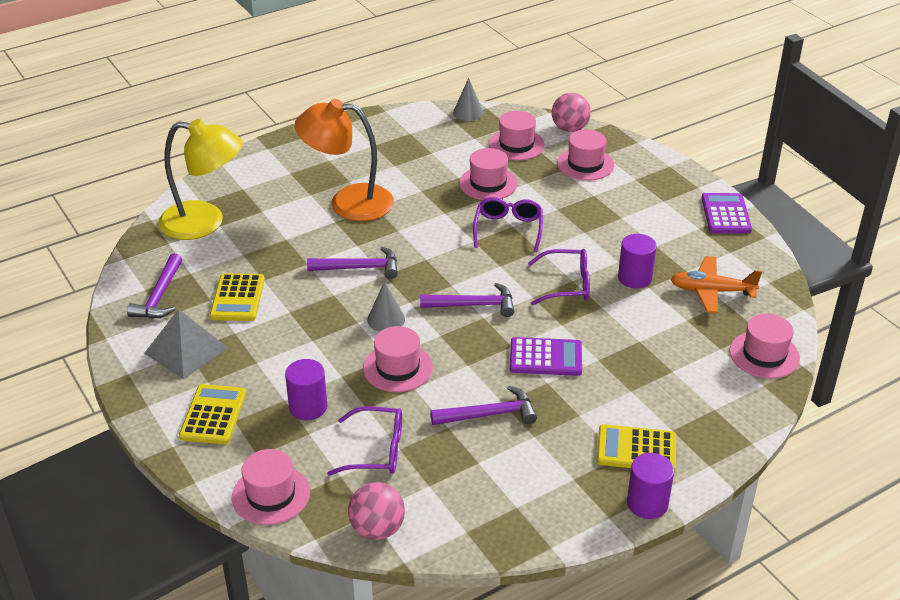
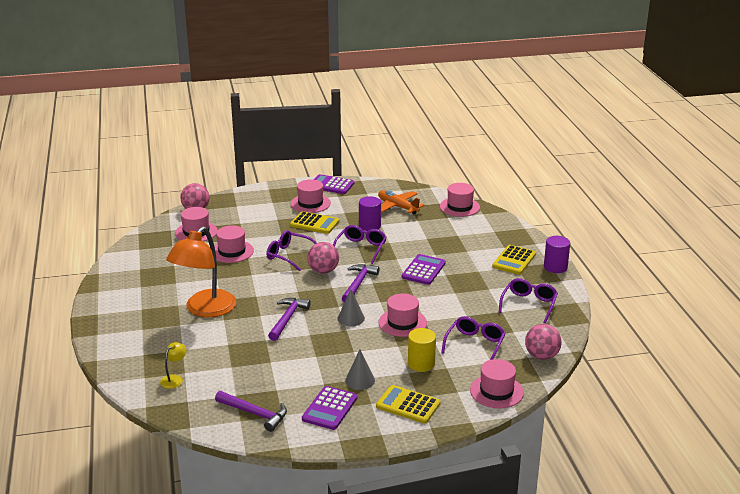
camera: 70 degrees left, 10 degrees down
(186, 350) = (330, 408): grey pyramid -> purple calculator
(205, 222) = (174, 379): yellow lamp -> yellow lamp, size x0.40
(238, 298) = (284, 376): yellow calculator -> yellow calculator (314, 223)
(308, 407) = (421, 364): purple cylinder -> yellow cylinder
(468, 112) = (137, 241): grey cone -> grey cone (360, 380)
(487, 267) = (323, 271): none -> pink ball
(489, 414) = (463, 299): purple hammer -> none
(514, 490) = (529, 304): none -> purple glasses
(585, 164) = (241, 214): pink hat -> pink hat (310, 203)
(712, 291) = (398, 207): orange plane -> orange plane turned 105 degrees clockwise

